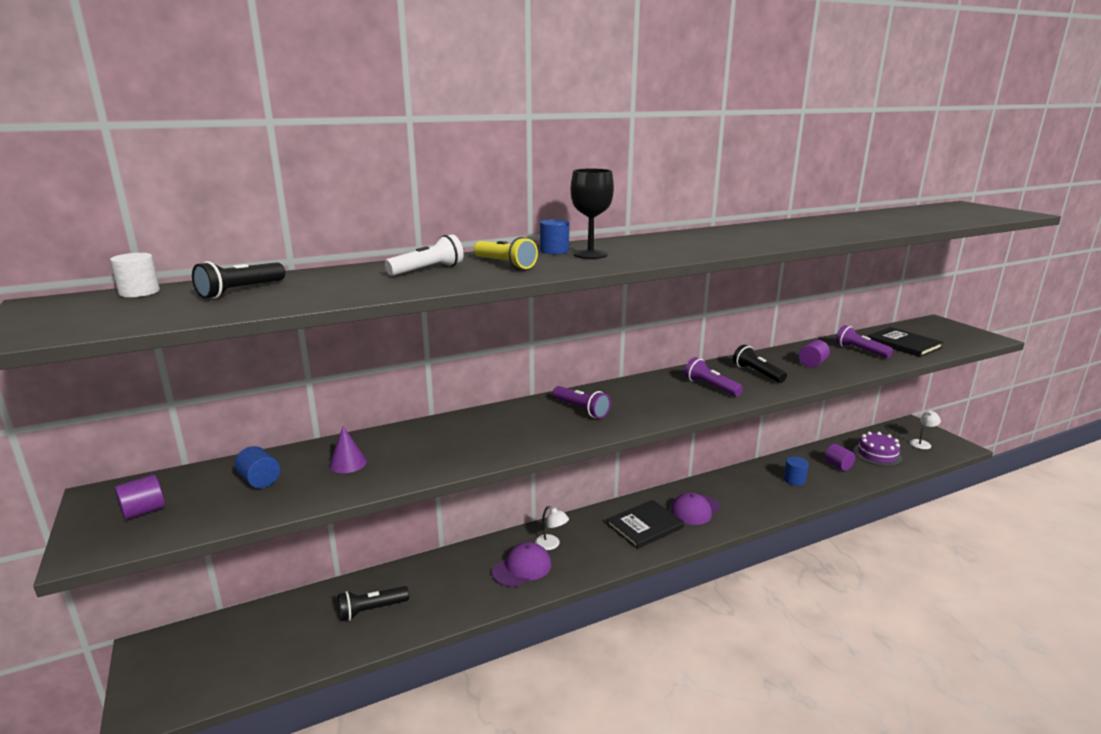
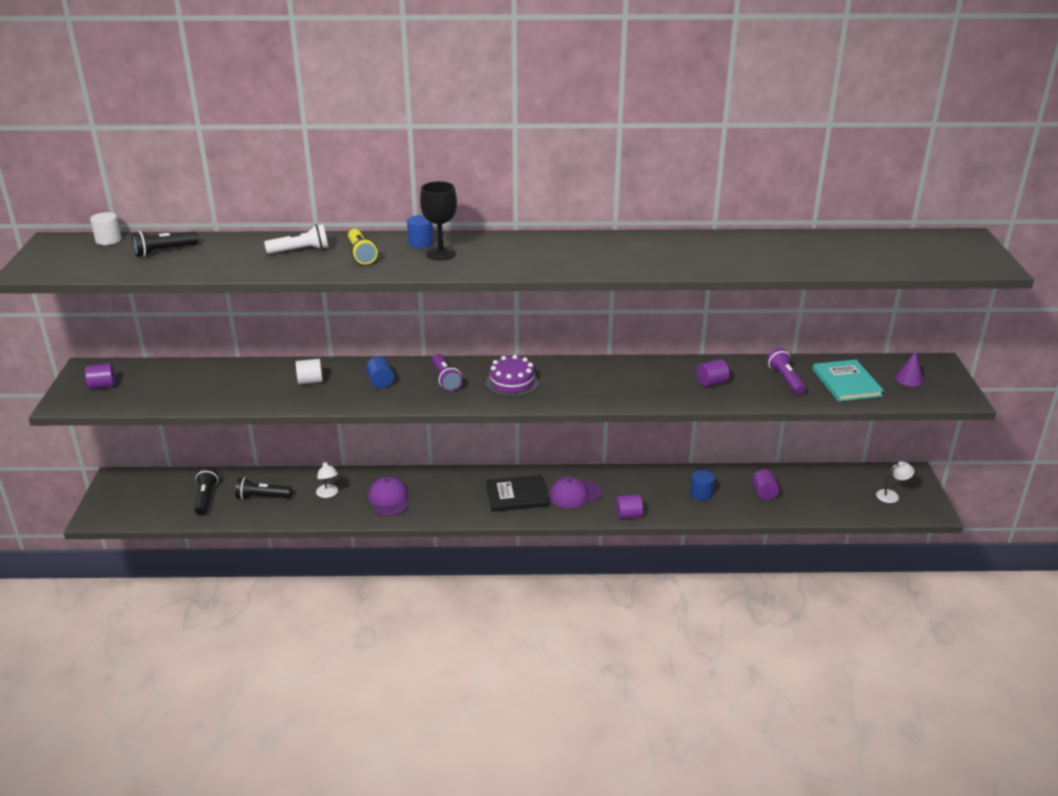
camera: 25 degrees right, 10 degrees up
(259, 480) = (179, 382): blue cylinder -> blue cylinder (380, 382)
(348, 463) = (241, 383): purple cone -> purple cone (909, 379)
(434, 443) = (310, 381): none -> white cylinder
(522, 568) = (389, 499): purple cap -> purple cap turned 90 degrees counterclockwise
(551, 545) = (426, 488): white lamp -> white lamp (328, 494)
(711, 387) = (580, 384): purple flashlight -> none
(757, 373) = (642, 380): black flashlight -> black flashlight (206, 498)
(759, 515) = (628, 515): none -> purple cylinder
(877, 454) = (822, 493): purple cake -> purple cake (512, 383)
(904, 344) = (846, 383): black book -> turquoise book

